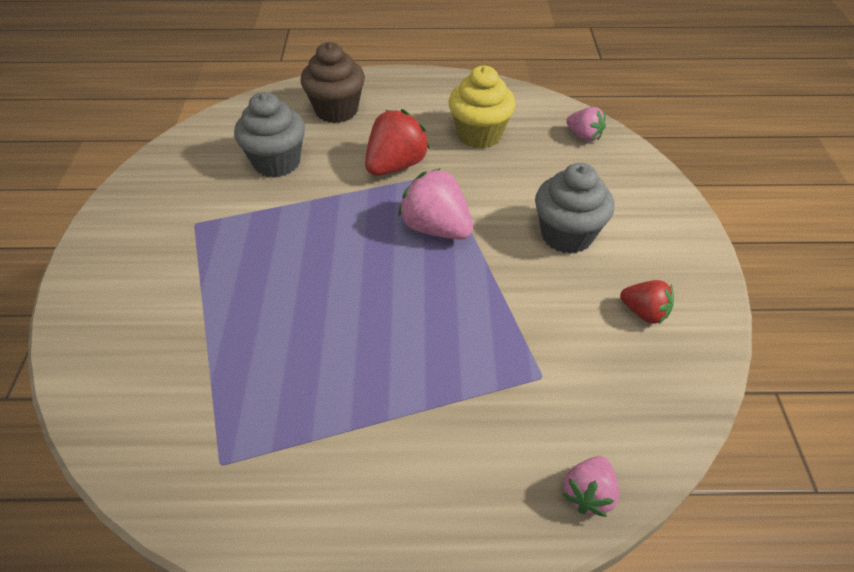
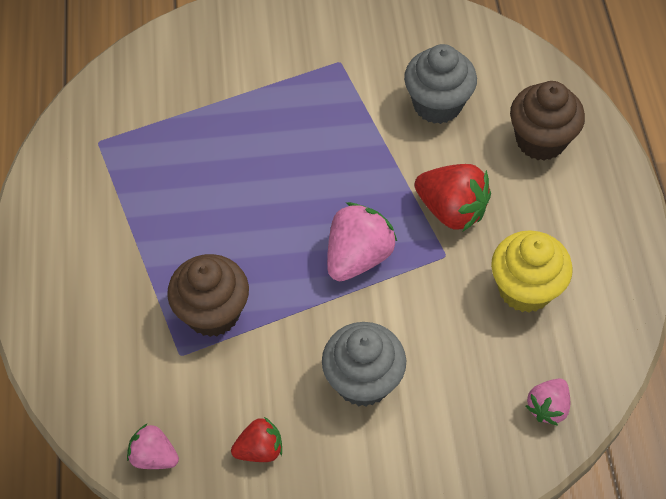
camera: 85 degrees right, 10 degrees up
(491, 345) = (213, 312): none -> brown cupcake
(588, 494) = (70, 387): pink strawberry -> pink strawberry (154, 456)
(644, 312) = (259, 449): red strawberry -> red strawberry turned 135 degrees counterclockwise

